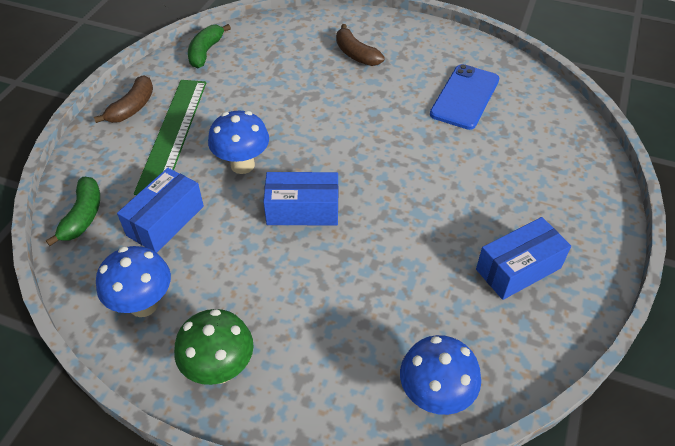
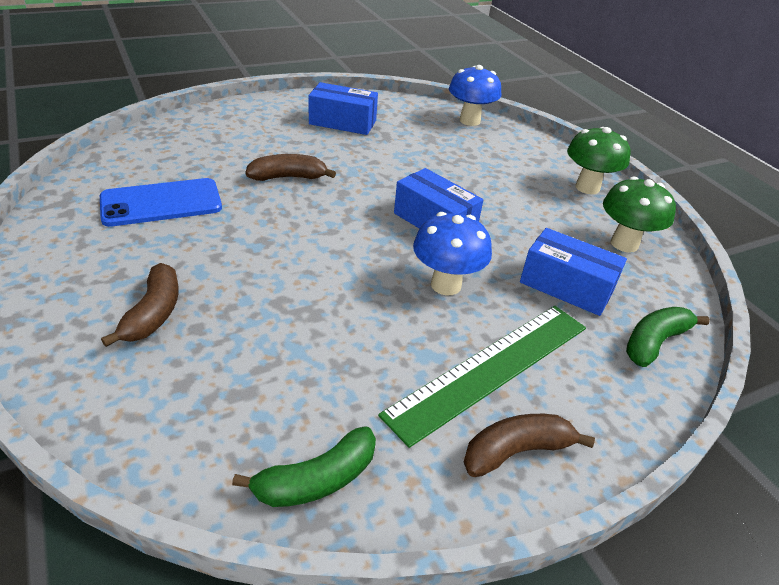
camera: 140 degrees left, 10 degrees down
(143, 304) = (624, 244): blue mushroom -> green mushroom
(165, 221) = (566, 286): blue box -> blue box turned 45 degrees clockwise
(444, 170) = (288, 177): none -> brown banana

